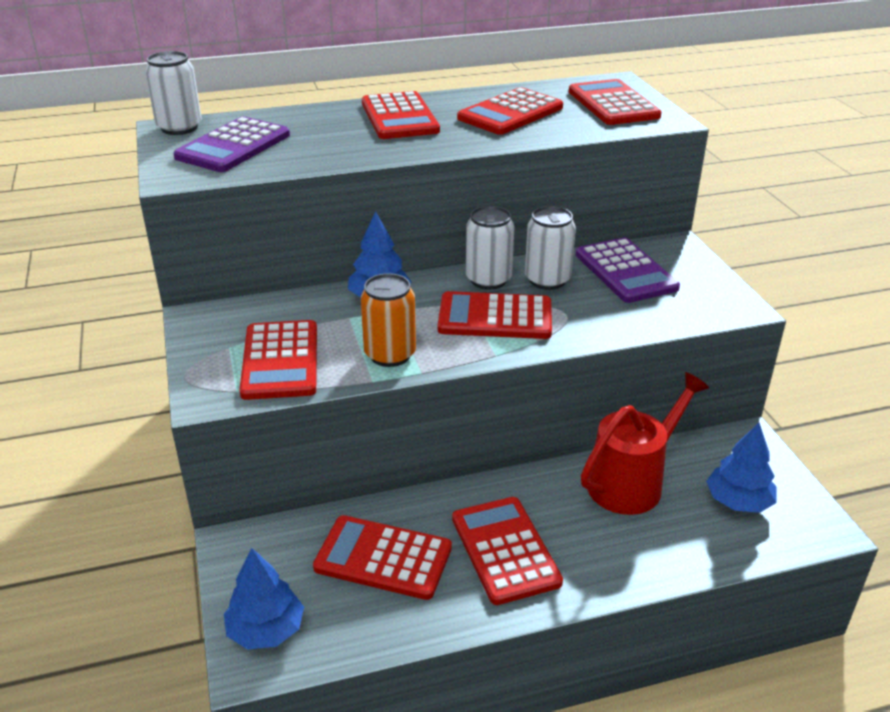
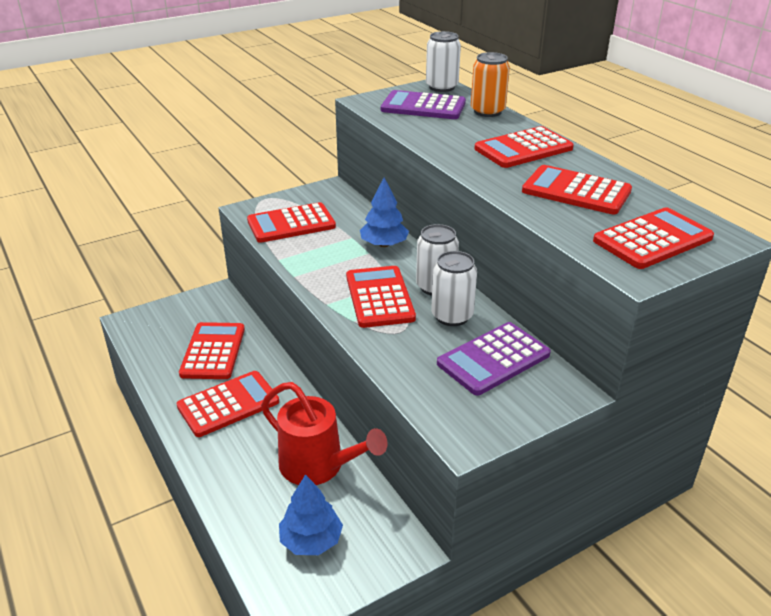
camera: 75 degrees right, 0 degrees up
(266, 630) = (152, 320): blue tree -> none
(390, 354) = (312, 261): orange can -> orange can (487, 111)

